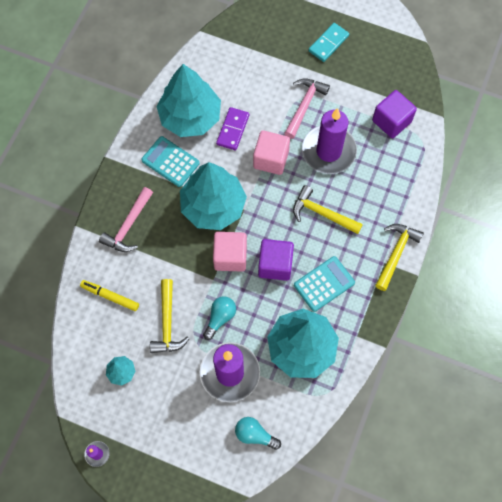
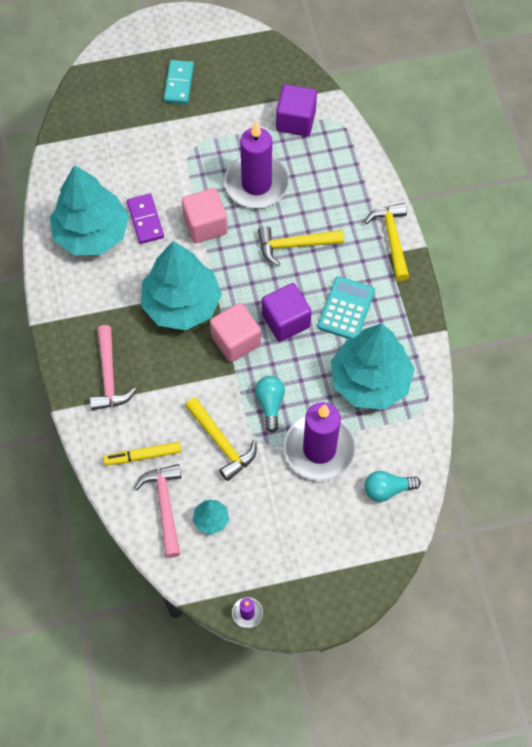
camera: 35 degrees left, 5 degrees down
(170, 162) = (105, 288): turquoise calculator -> none
(304, 106) = (200, 156): pink hammer -> pink hammer (165, 506)

